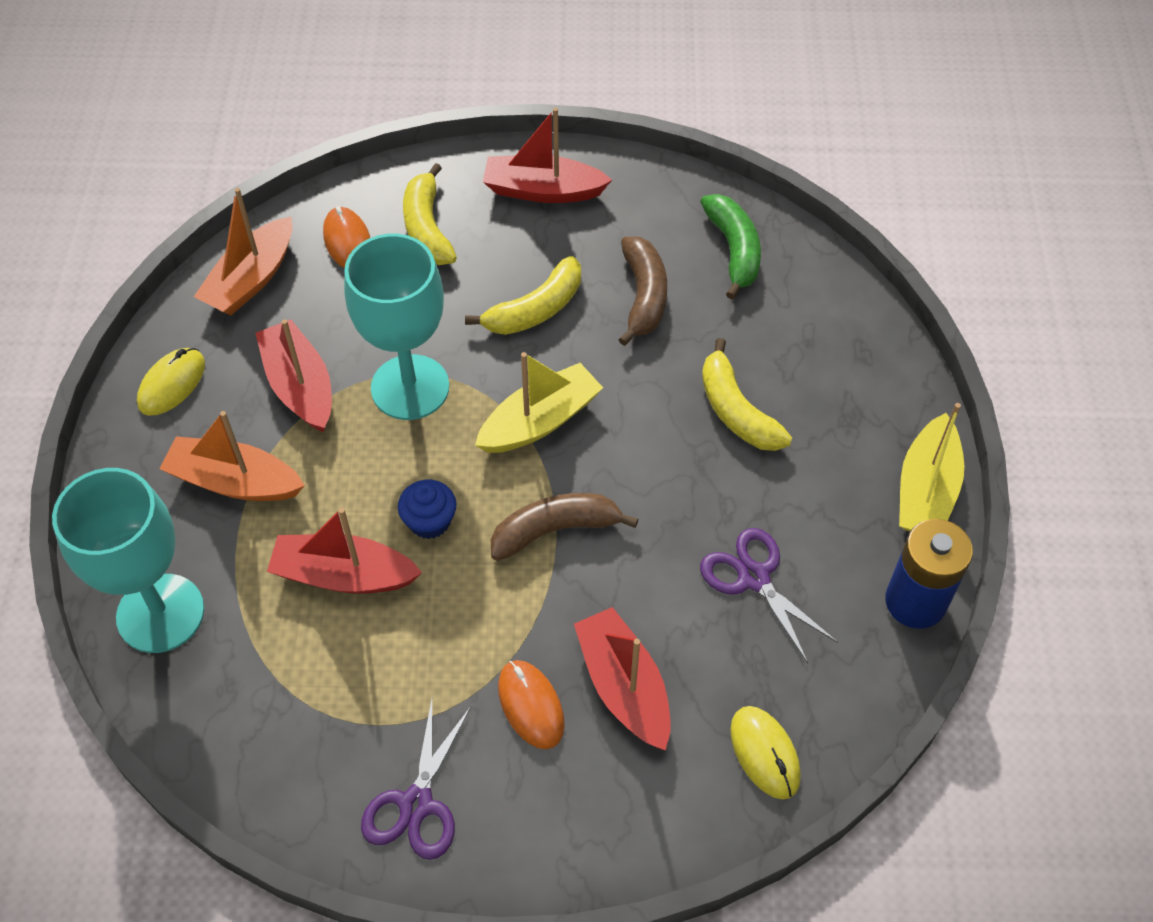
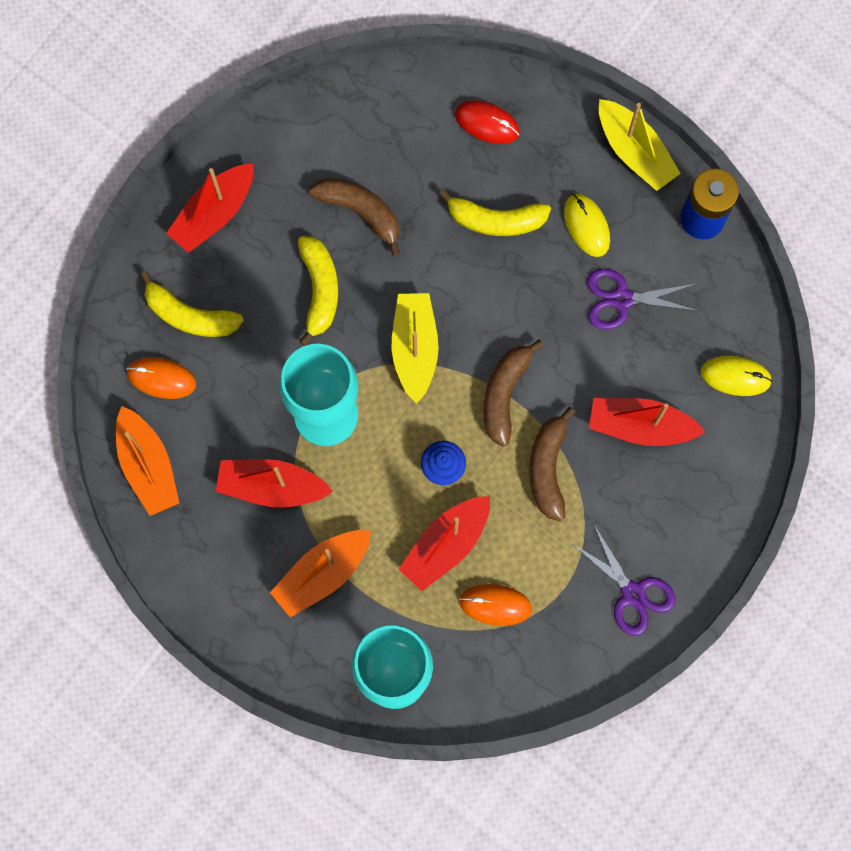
camera: 55 degrees left, 20 degrees up
(172, 384) = (207, 572): yellow mouse -> yellow mouse (586, 226)
(503, 622) = (548, 468): none -> brown banana
(530, 705) = (615, 488): orange mouse -> orange mouse (495, 605)
(733, 250) = (365, 125): green banana -> none
(829, 344) = (487, 123): none -> red mouse

